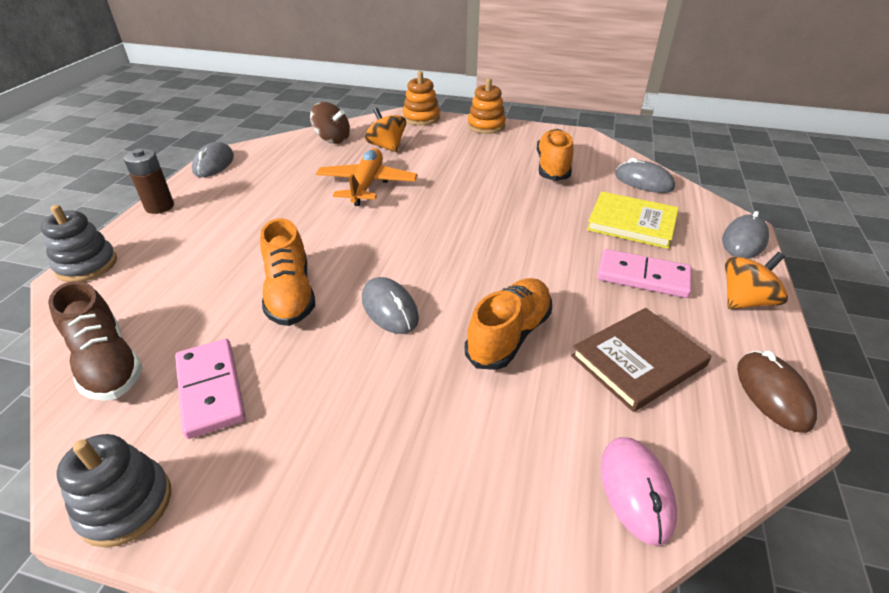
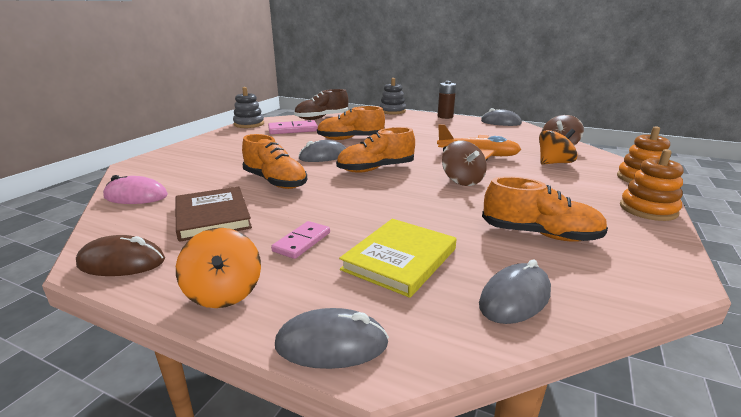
camera: 100 degrees right, 15 degrees down
(433, 253) = (376, 169): none -> orange shoe
(453, 195) = (462, 180): none -> brown spinning top
(643, 276) = (302, 242): pink domino -> pink domino, size x0.66
(744, 240) = (331, 344): grey mouse -> grey mouse turned 45 degrees counterclockwise

